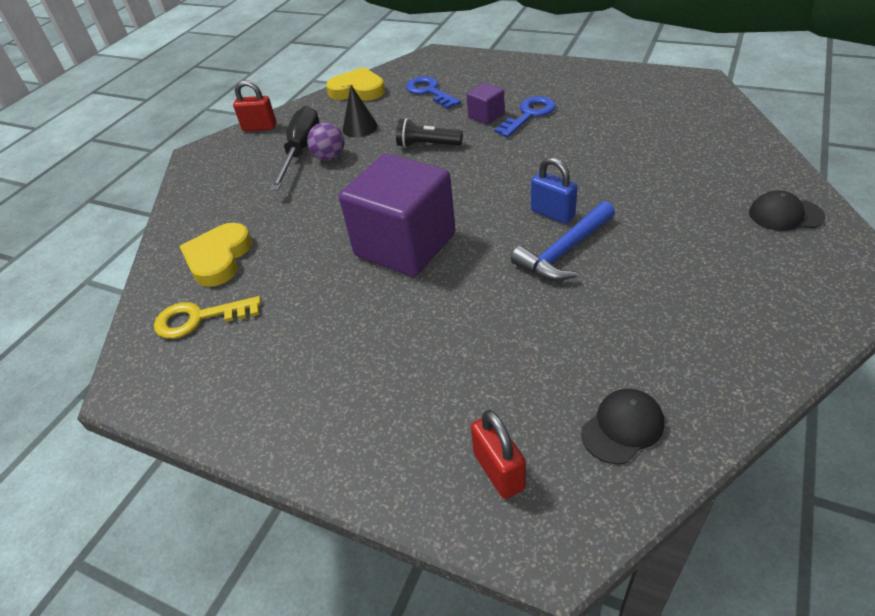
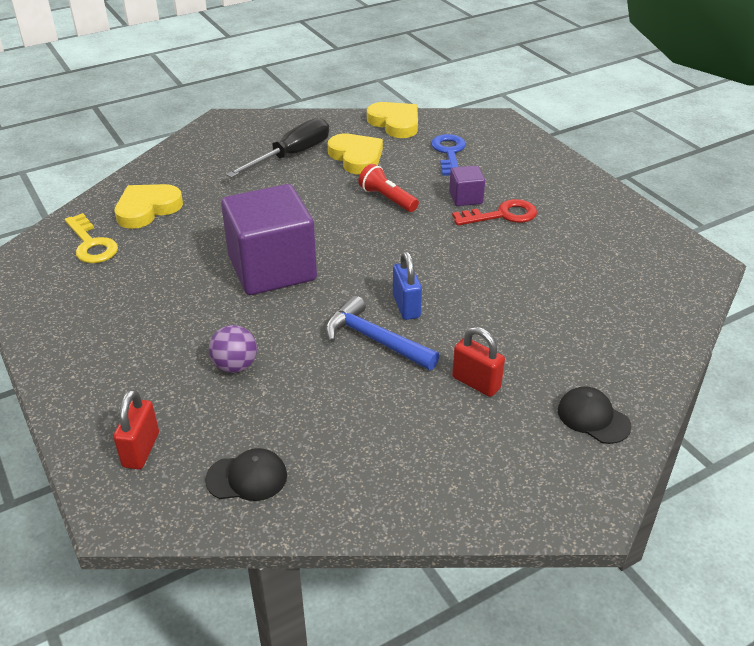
camera: 30 degrees right, 5 degrees down
(199, 318) = (91, 244): yellow key -> yellow key turned 150 degrees counterclockwise
(260, 127) = (286, 120): red padlock -> red padlock (476, 383)
(330, 157) = (305, 171): purple ball -> purple ball (235, 366)
(360, 127) = (356, 157): black cone -> yellow heart
(427, 145) = (387, 199): black flashlight -> red flashlight
(529, 115) = (502, 215): blue key -> red key
(564, 251) = (374, 340): blue hammer -> blue hammer turned 45 degrees clockwise

